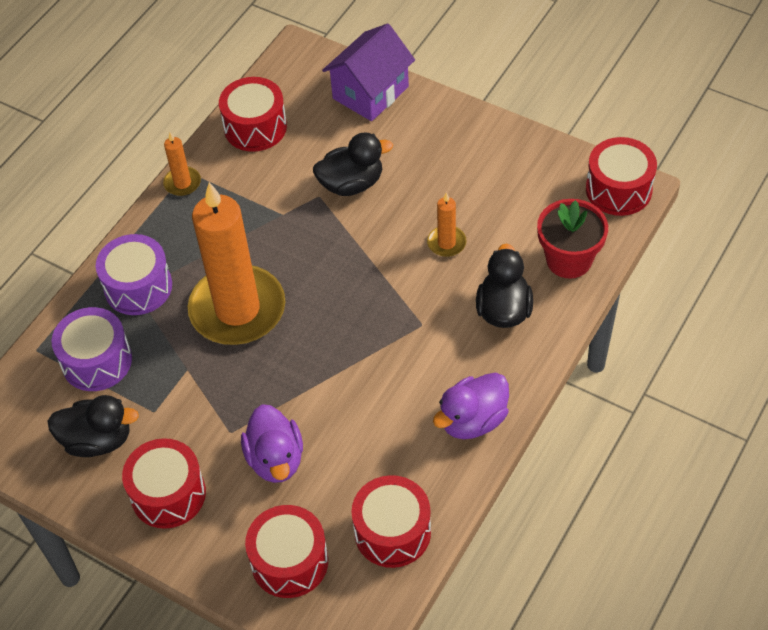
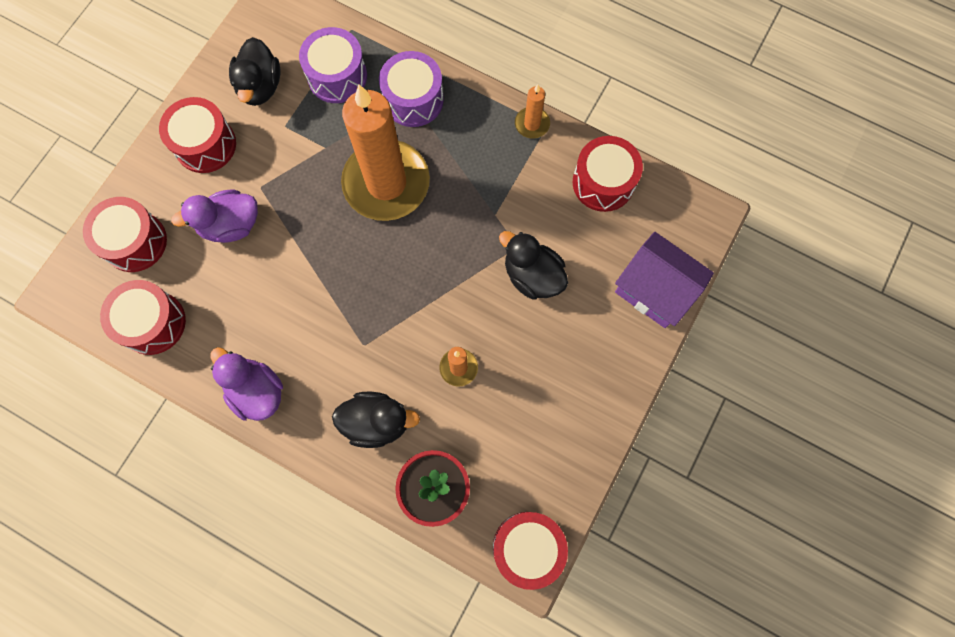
camera: 85 degrees right, 20 degrees up
(351, 184) = (532, 276): black duck -> black duck turned 150 degrees clockwise

